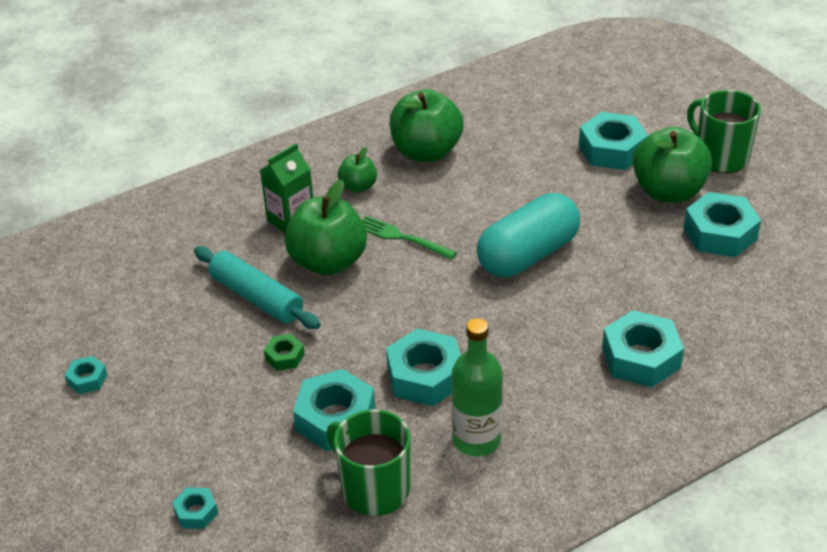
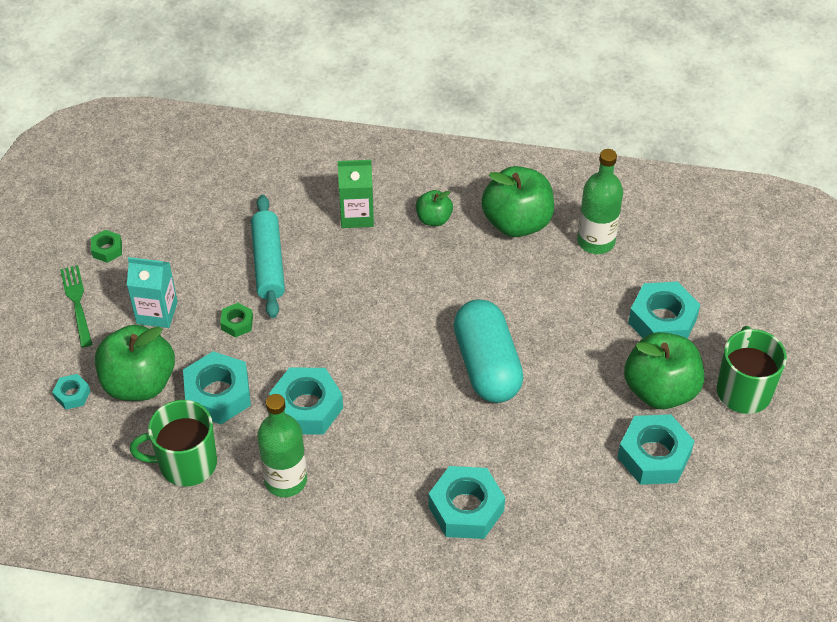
camera: 40 degrees right, 10 degrees up
(87, 379) = (107, 249): turquoise nut -> green nut
(199, 396) = (157, 312): none -> turquoise carton
(328, 262) = (344, 268): green apple -> green apple (139, 383)
(374, 489) = (186, 463): green mug -> green mug turned 90 degrees counterclockwise
(402, 237) = (415, 285): green fork -> green fork (77, 303)
(500, 130) = (596, 241): none -> green bottle
(528, 255) = (487, 365): turquoise capsule -> turquoise capsule turned 75 degrees clockwise

